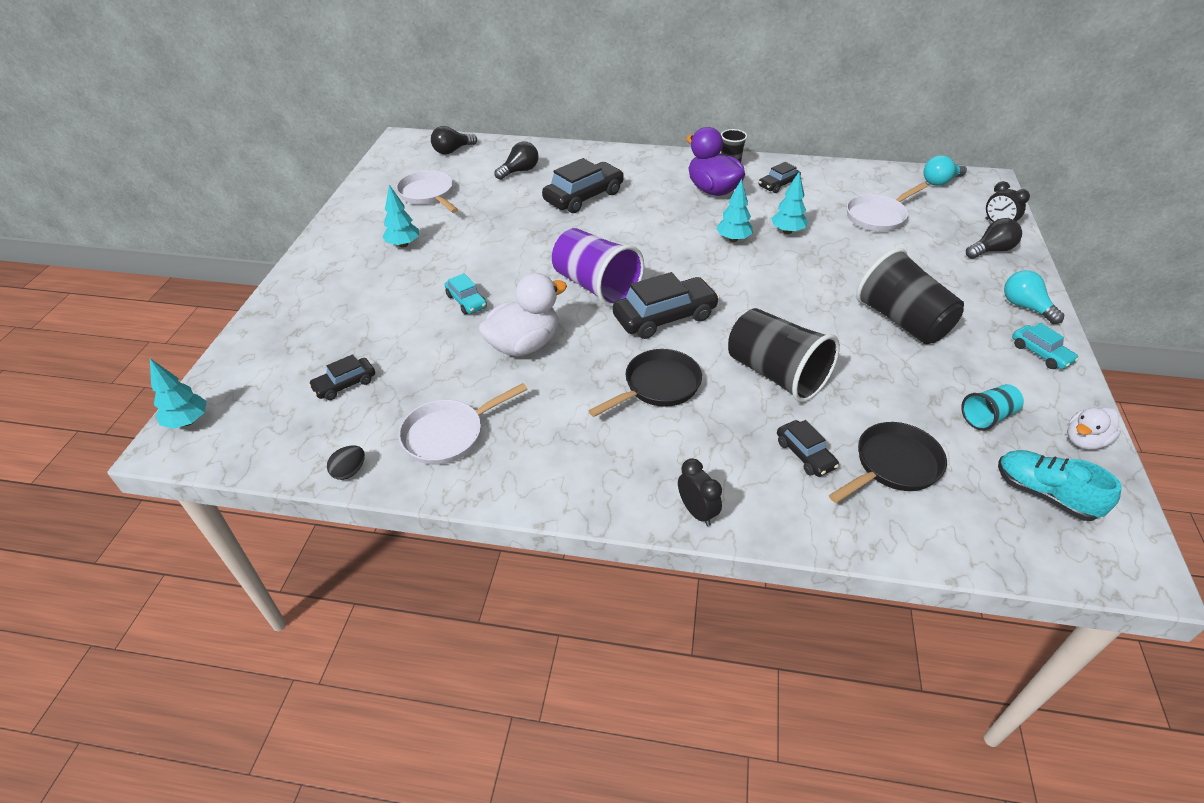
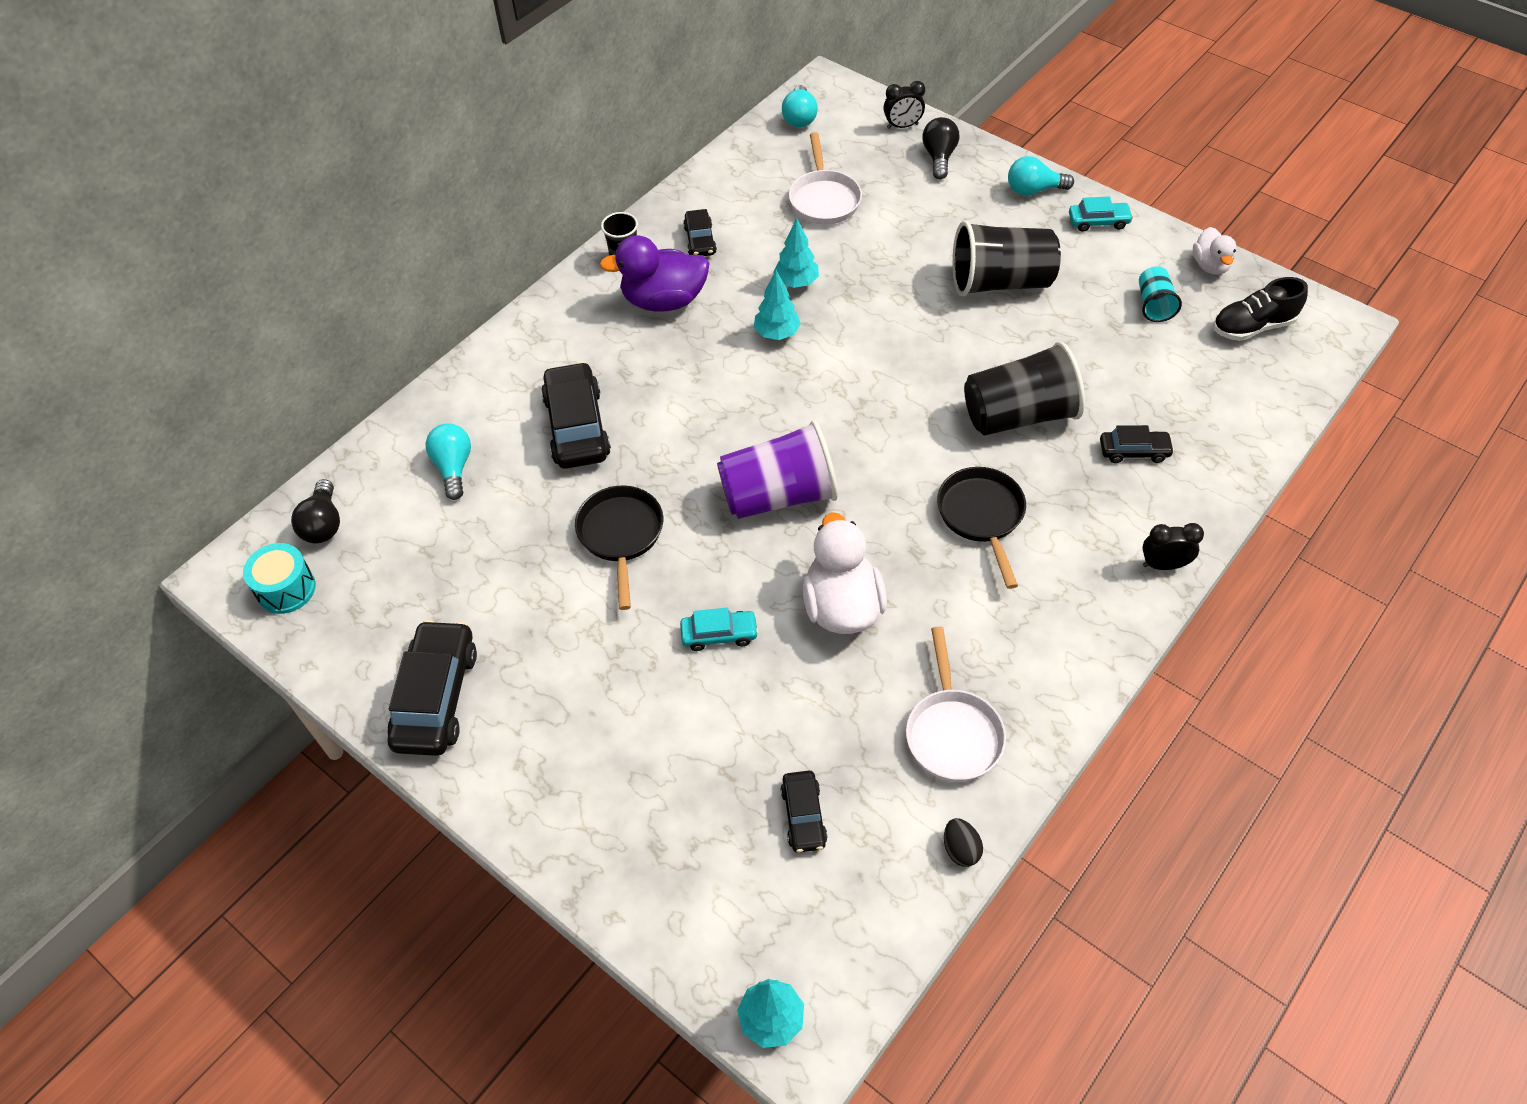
camera: 60 degrees left, 10 degrees up
(403, 244) = (537, 664): turquoise tree -> none
(405, 156) = (286, 589): none -> turquoise drum
(428, 195) = (427, 594): white pan -> none
(520, 171) = (453, 467): black light bulb -> turquoise light bulb
(664, 317) = (875, 459): black car -> black car (436, 697)
(893, 465) = (1177, 399): black pan -> black pan (621, 535)
(1044, 494) = (1252, 327): turquoise shoe -> black shoe

